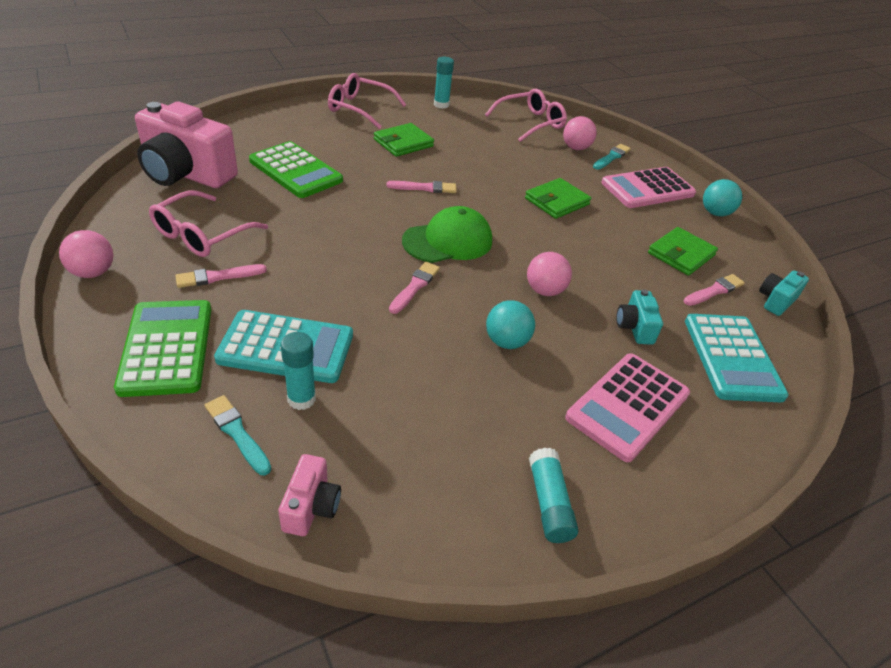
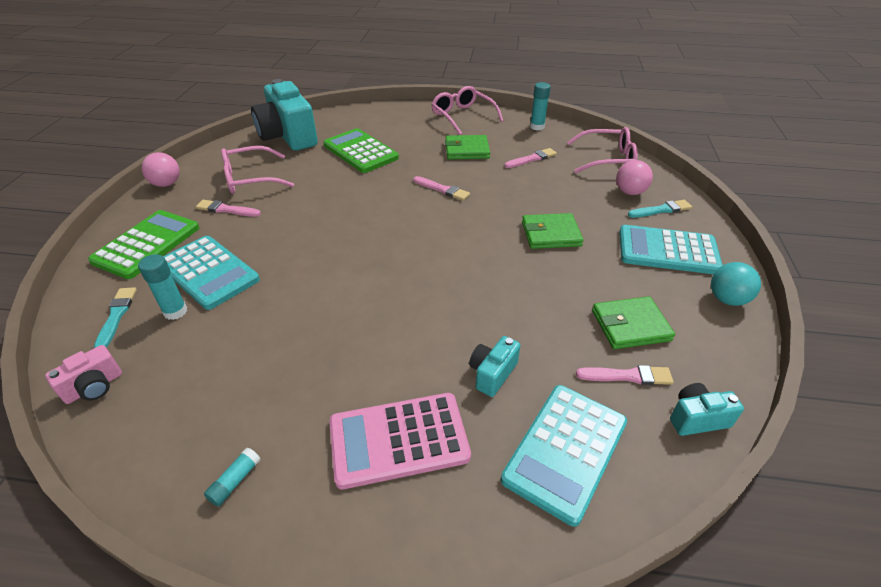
camera: 40 degrees right, 0 degrees up
(186, 174) = (288, 136): pink camera -> turquoise camera
(296, 171) = (360, 152): green calculator -> green calculator turned 150 degrees clockwise
(415, 286) = (343, 263): pink brush -> pink brush (532, 159)
(448, 241) = (411, 237): green cap -> none
(506, 342) = (361, 334): turquoise ball -> none
(544, 290) = (445, 306): pink ball -> none
(549, 503) = (235, 481): turquoise glue stick -> turquoise glue stick, size x0.64
(647, 189) = (668, 251): pink calculator -> turquoise calculator

